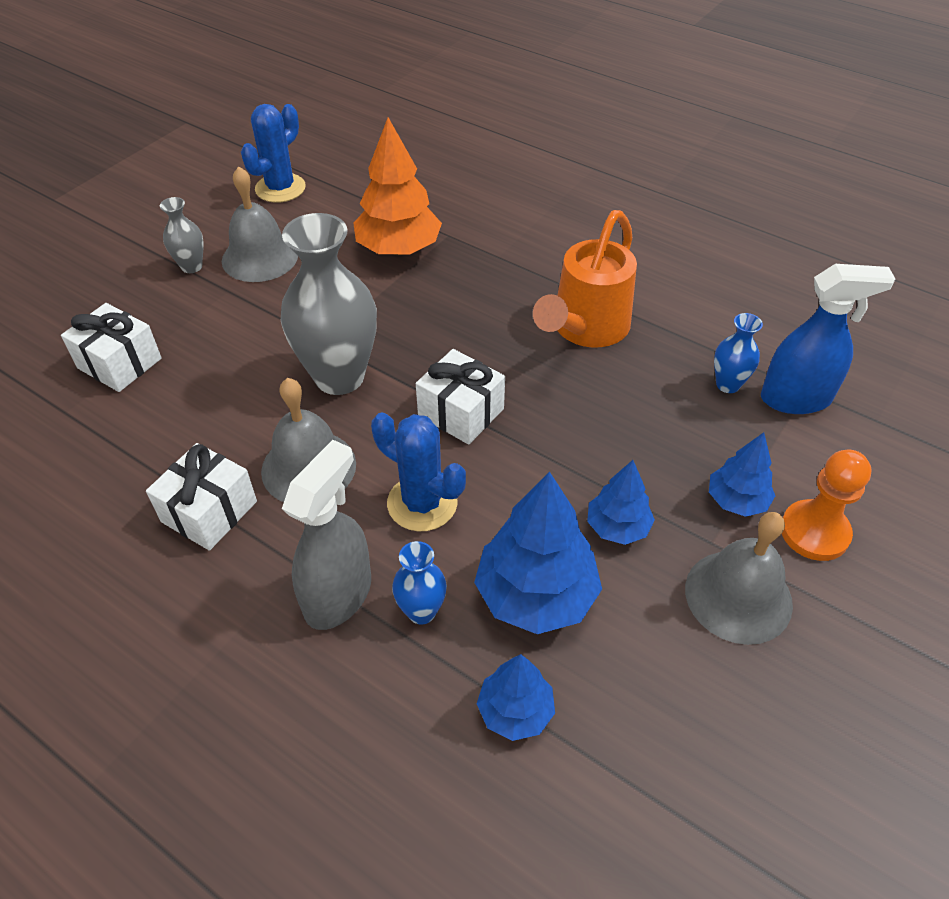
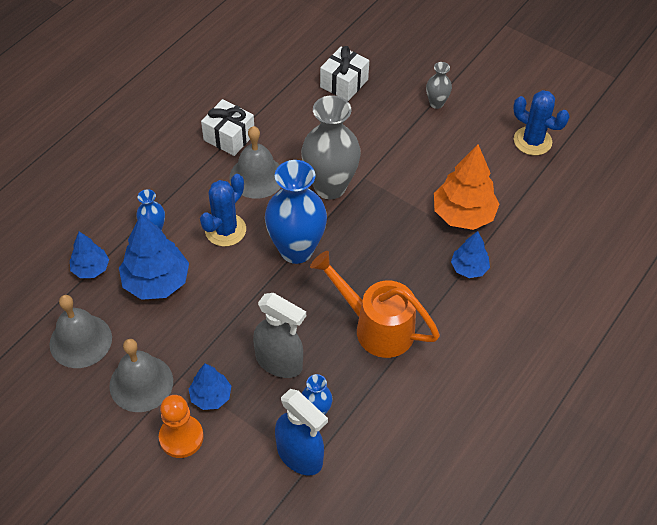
camera: 90 degrees right, 5 degrees up
(260, 257) = (448, 137): grey bell -> grey bell (80, 341)
(338, 595) = (169, 195): grey spray bottle -> grey spray bottle (279, 362)
(461, 412) = (296, 250): white gift -> blue vase
(617, 527) = (197, 326): blue tree -> blue tree (469, 268)
(796, 399) = (300, 455): blue spray bottle -> blue spray bottle turned 45 degrees counterclockwise

